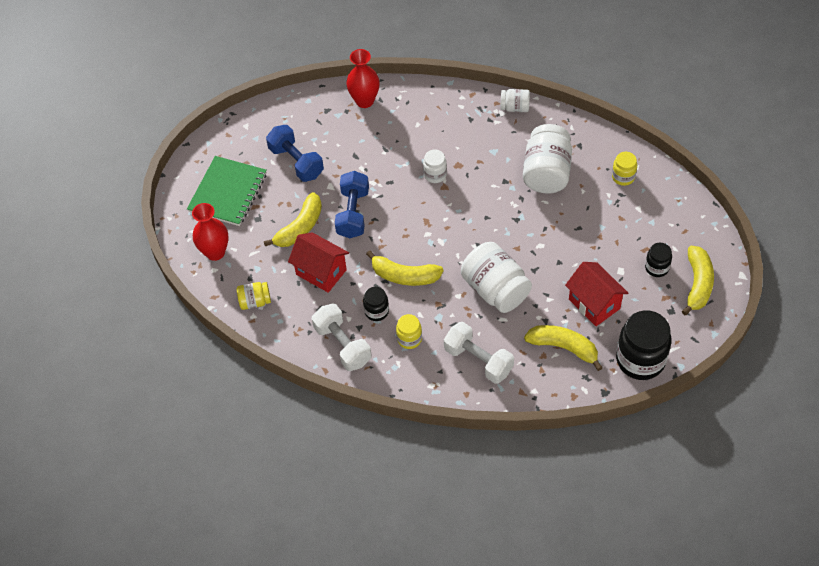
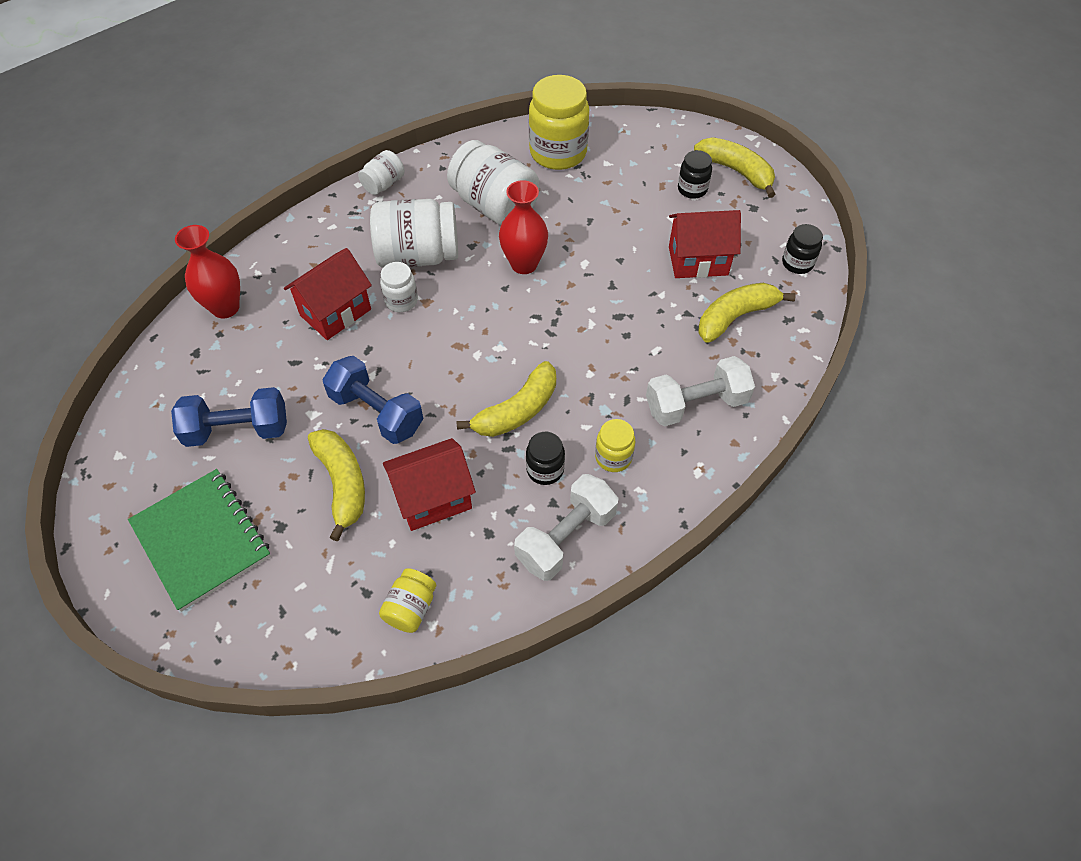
camera: 60 degrees left, 0 degrees up
(215, 252) = (283, 614): red vase -> red vase (524, 264)
(342, 345) = (566, 537): white dumbbell -> white dumbbell turned 45 degrees counterclockwise
(402, 150) = (335, 312): none -> red house
(495, 289) = (610, 334): white jar -> white jar (418, 255)
(623, 177) = (558, 153): yellow jar -> yellow jar, size x1.95
(640, 360) = (797, 263): black jar -> black jar, size x0.51

